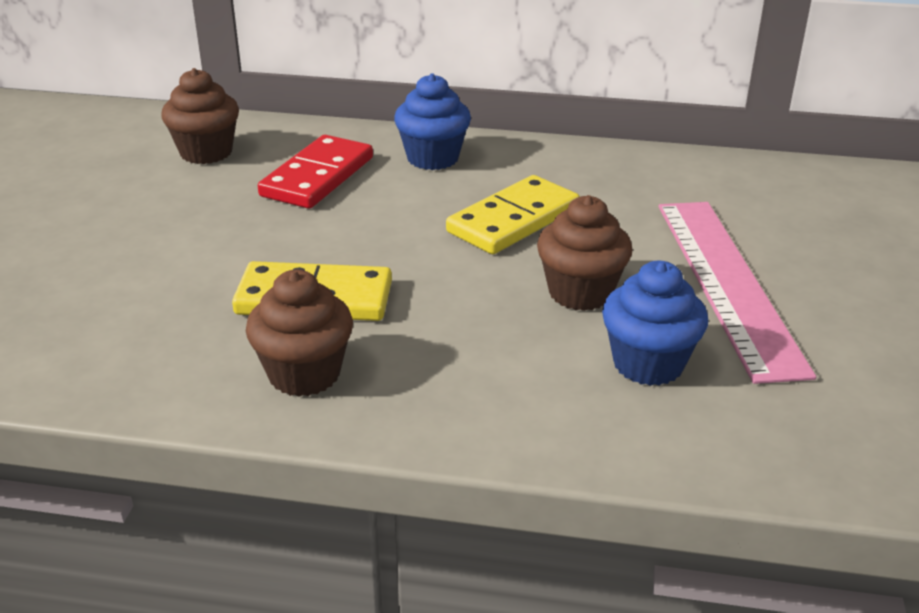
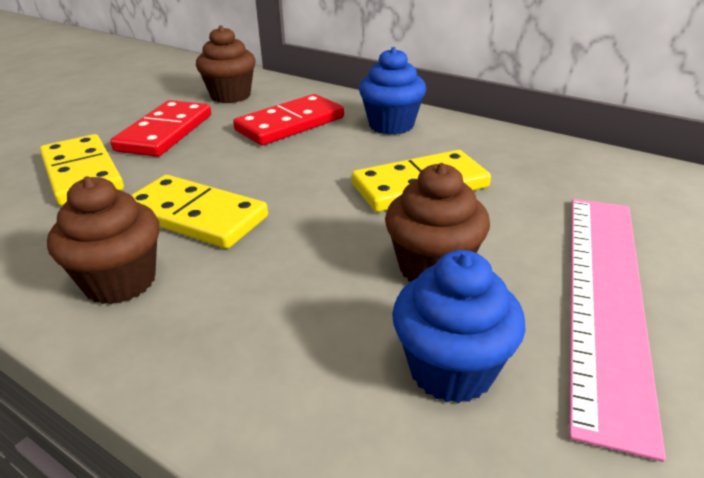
camera: 25 degrees right, 0 degrees up
(127, 283) = (82, 173): none -> yellow domino
(174, 215) = (165, 133): none -> red domino

